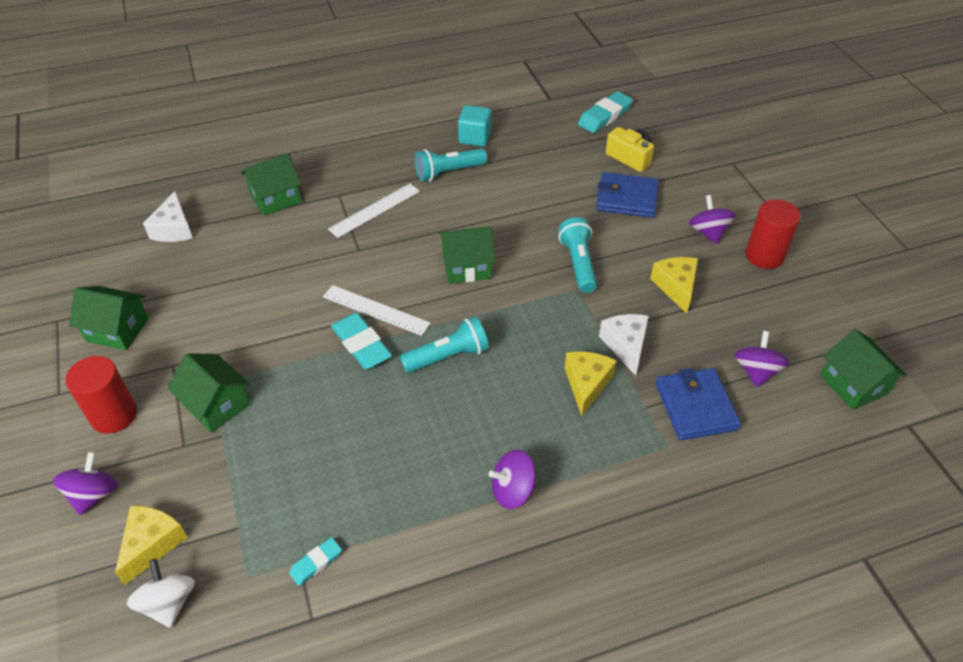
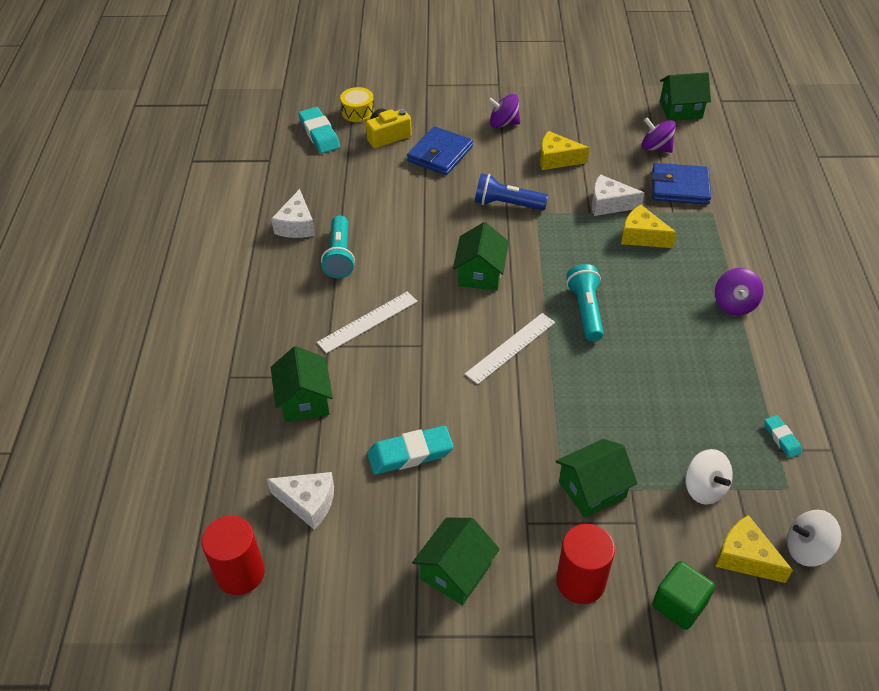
camera: 70 degrees left, 0 degrees up
(94, 494) = (679, 604): purple spinning top -> green cube
(233, 496) = (704, 488): none -> white spinning top
(361, 345) = (551, 366): turquoise eraser -> turquoise eraser (410, 453)
(375, 210) = (368, 322): white ruler -> white ruler turned 75 degrees clockwise
(474, 137) = (296, 225): turquoise cube -> white cheese
(578, 263) = (507, 204): turquoise flashlight -> blue flashlight
(653, 130) = (358, 112): none -> yellow drum
(764, 255) = (542, 105): red cylinder -> red cylinder (240, 573)

